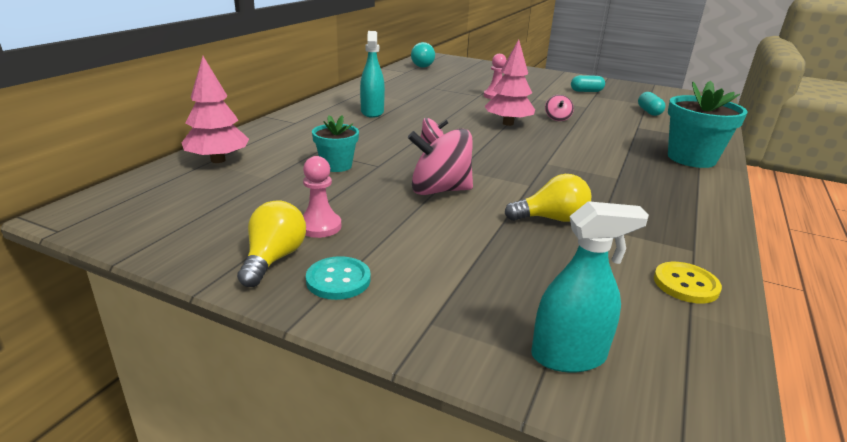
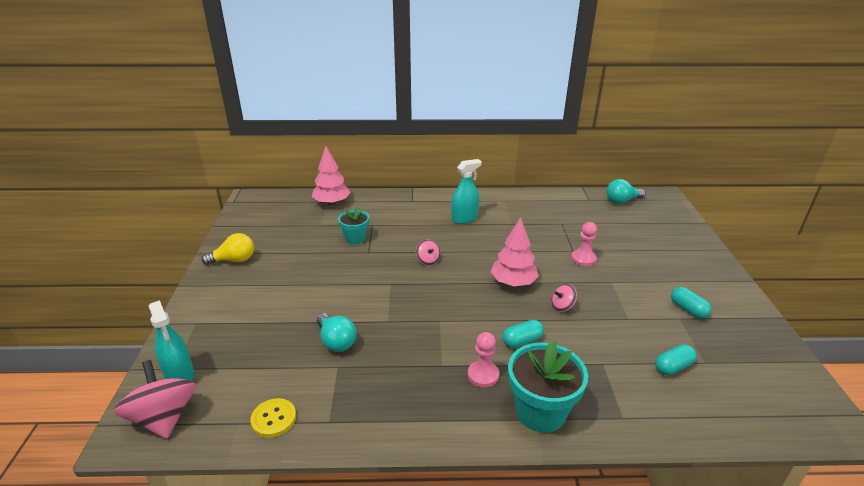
camera: 65 degrees right, 5 degrees up
(319, 226) = (273, 260): pink pawn -> pink pawn (483, 375)
(338, 280) = (223, 284): turquoise button -> none
(439, 190) = (348, 285): pink spinning top -> pink spinning top (164, 417)
(551, 219) = (336, 341): yellow light bulb -> turquoise light bulb
(597, 142) = (522, 341): none -> turquoise capsule

